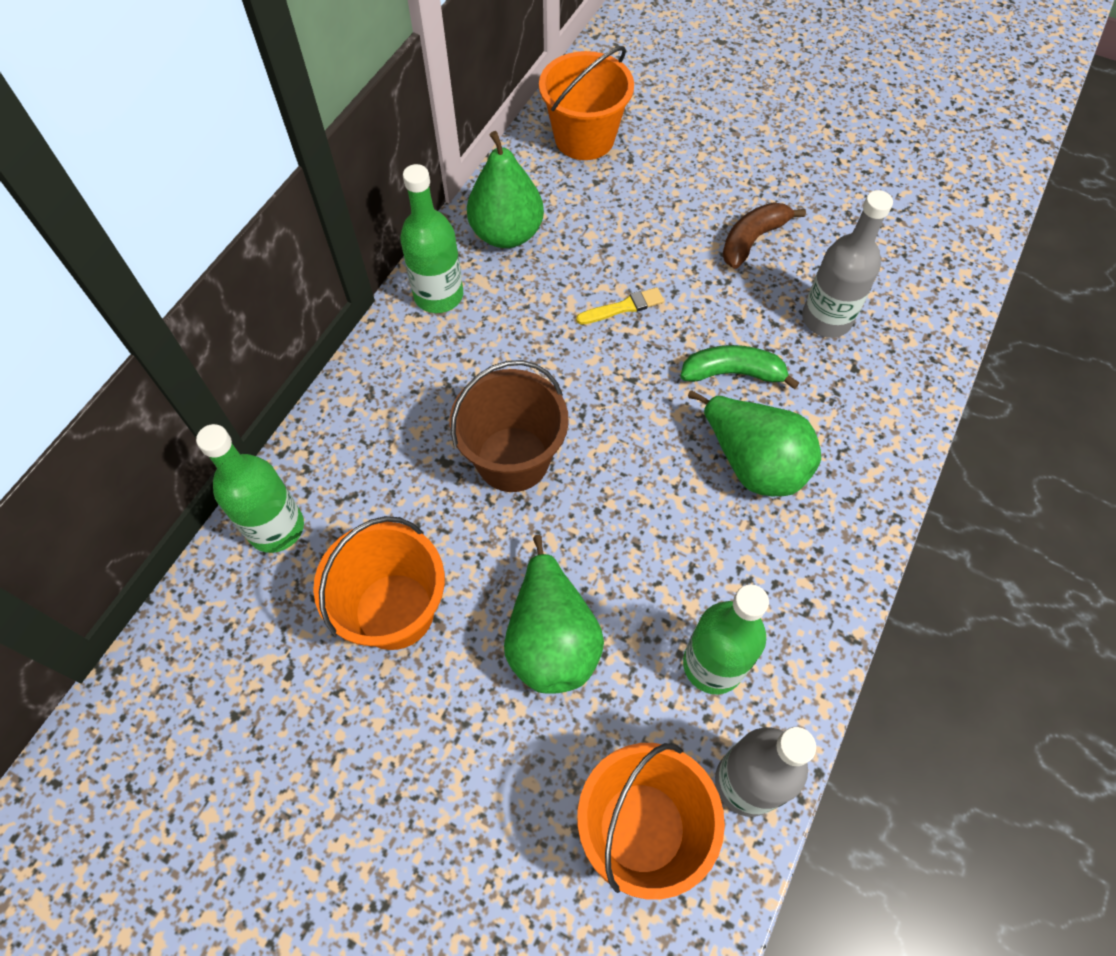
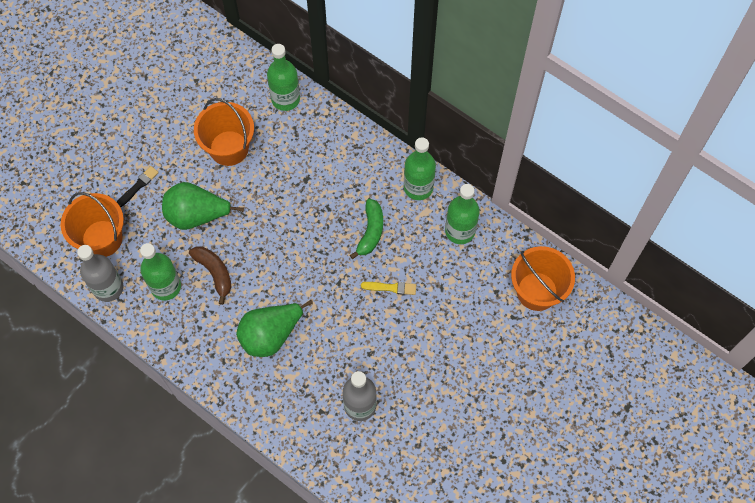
camera: 100 degrees right, 5 degrees up
(505, 779) = (138, 186): none -> black brush
(507, 233) = (460, 231): green pear -> green bottle
(513, 459) = (300, 212): brown bucket -> none
(623, 307) = (391, 288): yellow brush -> yellow brush turned 75 degrees counterclockwise
(733, 373) = (332, 339): green banana -> green banana (370, 232)
(752, 240) = (430, 378): brown banana -> brown banana (214, 273)

